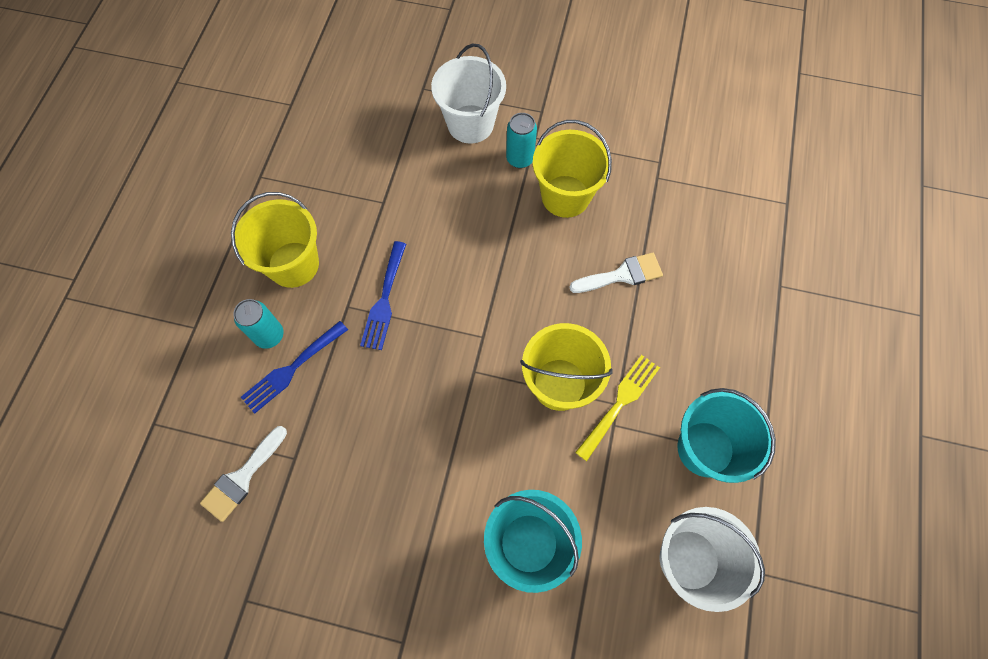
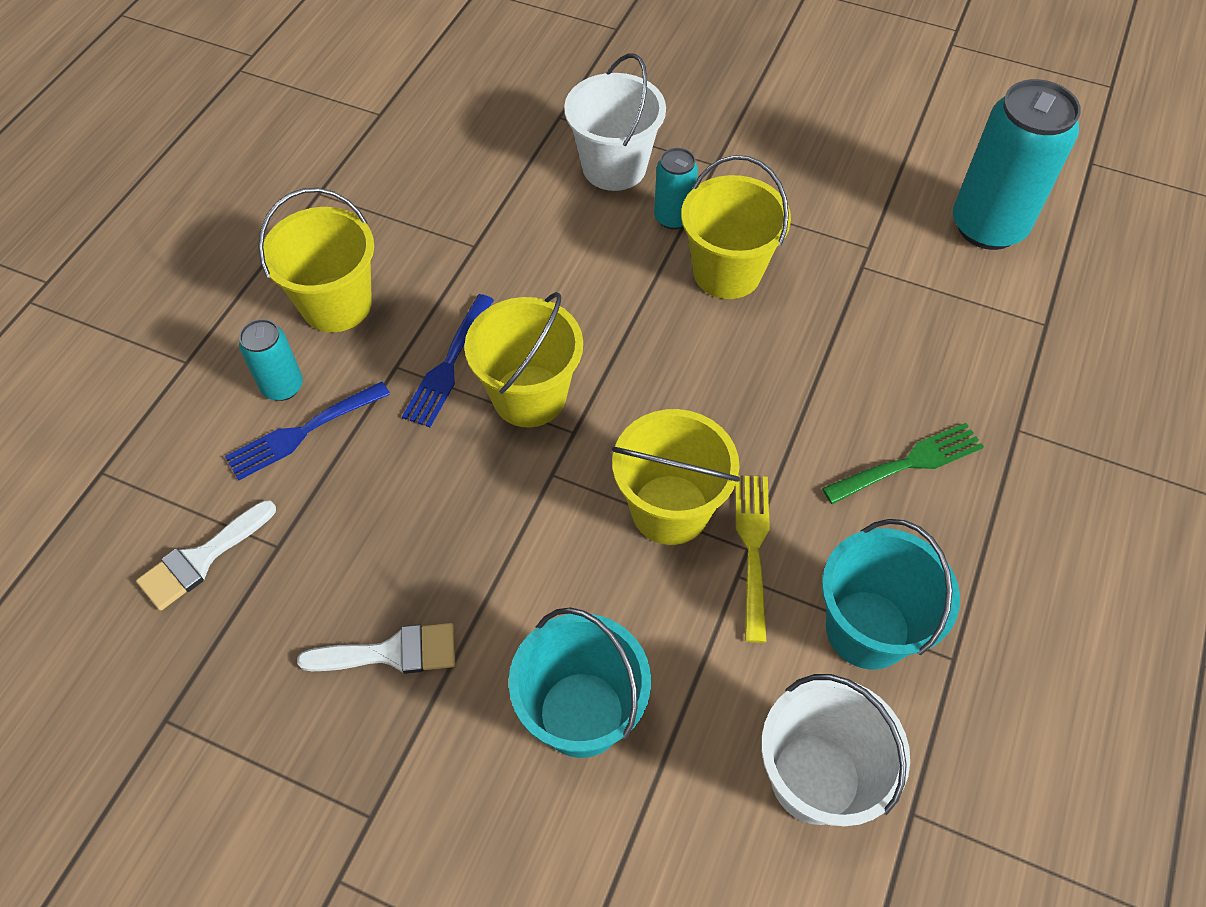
camera: 10 degrees right, 10 degrees down
(446, 314) = (529, 396): none -> yellow bucket
(620, 403) = (752, 547): yellow fork -> yellow fork turned 45 degrees counterclockwise
(622, 275) = (787, 382): white brush -> white brush (391, 653)
(713, 322) = (909, 463): none -> green fork
(737, 133) = (988, 226): none -> turquoise can

